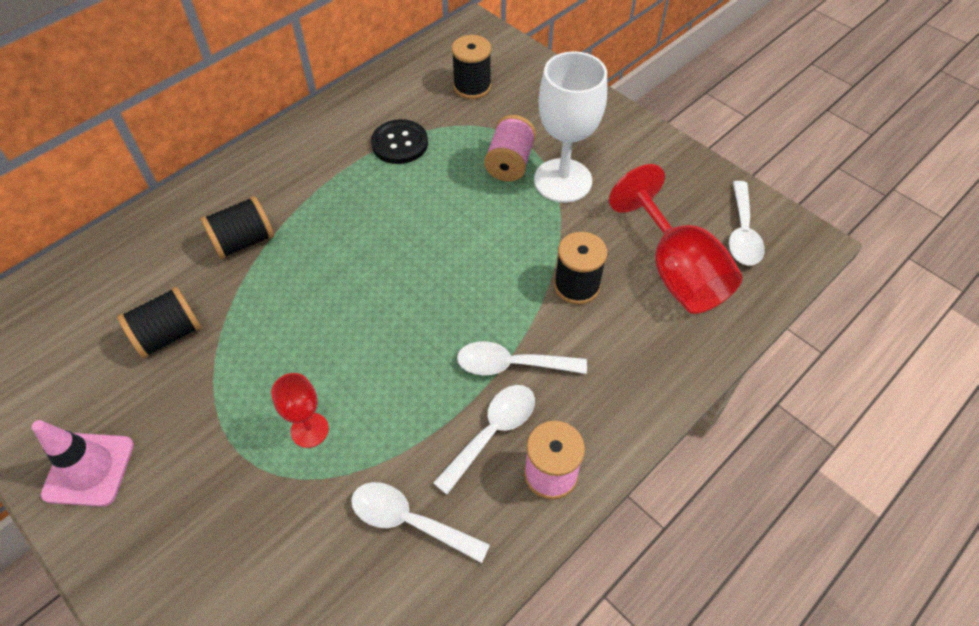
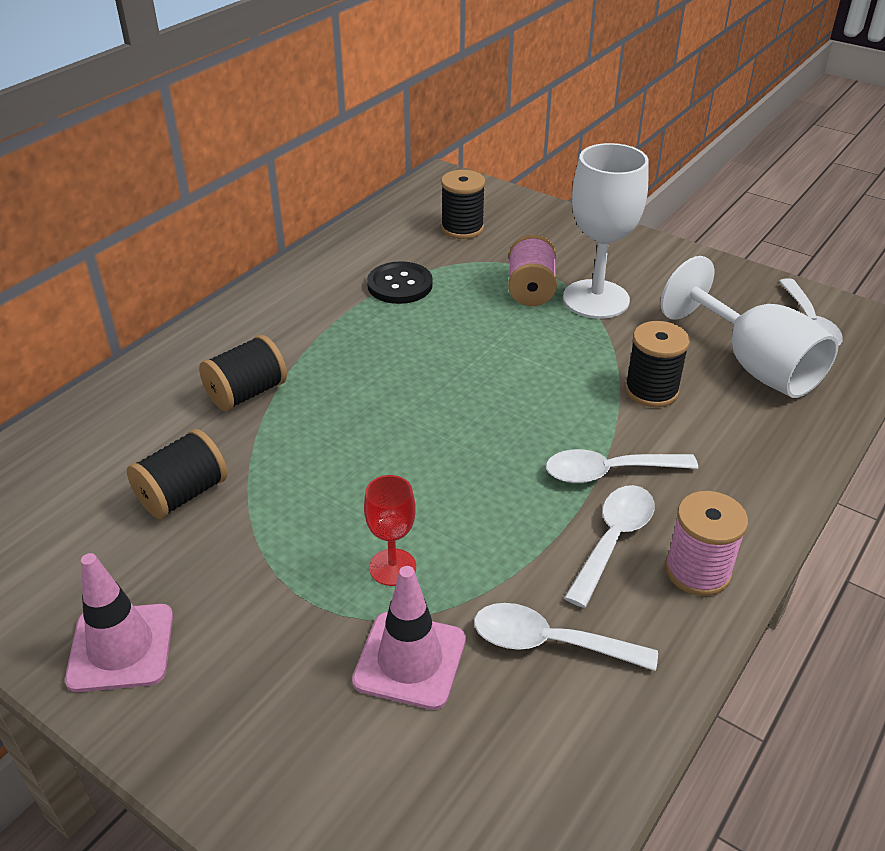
camera: 10 degrees left, 15 degrees down
(297, 518) = (410, 660): none -> pink traffic cone
(676, 272) = (754, 366): red goblet -> white goblet

